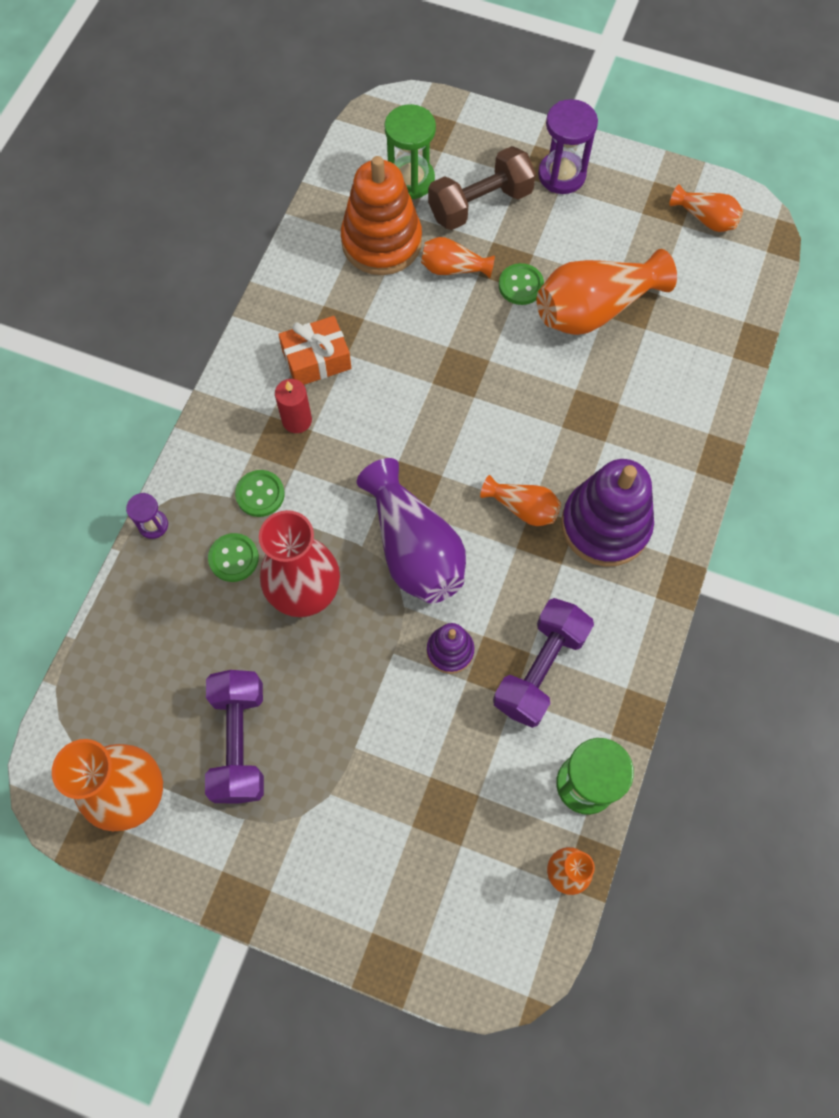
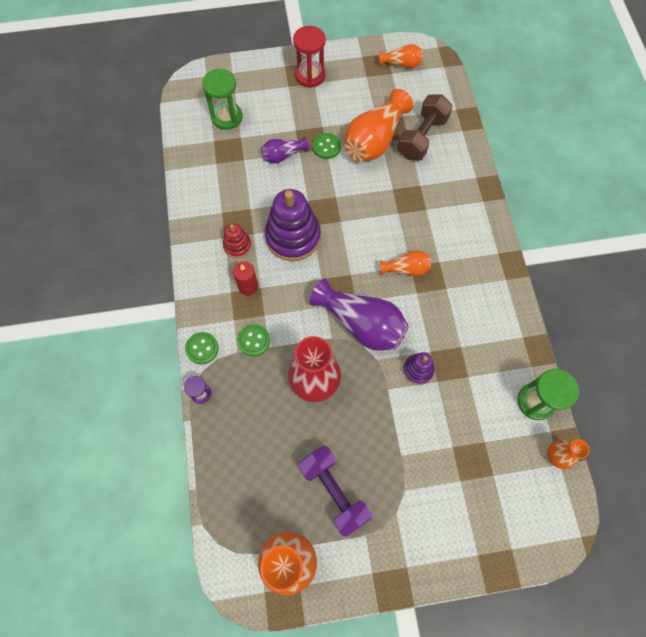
camera: 30 degrees left, 0 degrees up
(233, 558) = (262, 386): green button -> green button (202, 348)
(316, 359) = (237, 245): orange gift -> red stacking toy
(381, 242) = (232, 160): orange stacking toy -> none
(453, 268) = (283, 155): orange vase -> purple vase
(480, 204) = (275, 112): brown dumbbell -> brown dumbbell (422, 137)
(540, 669) = (472, 352): purple dumbbell -> none
(561, 175) = (310, 76): purple hourglass -> red hourglass
(605, 525) = (455, 255): purple stacking toy -> purple stacking toy (293, 237)

